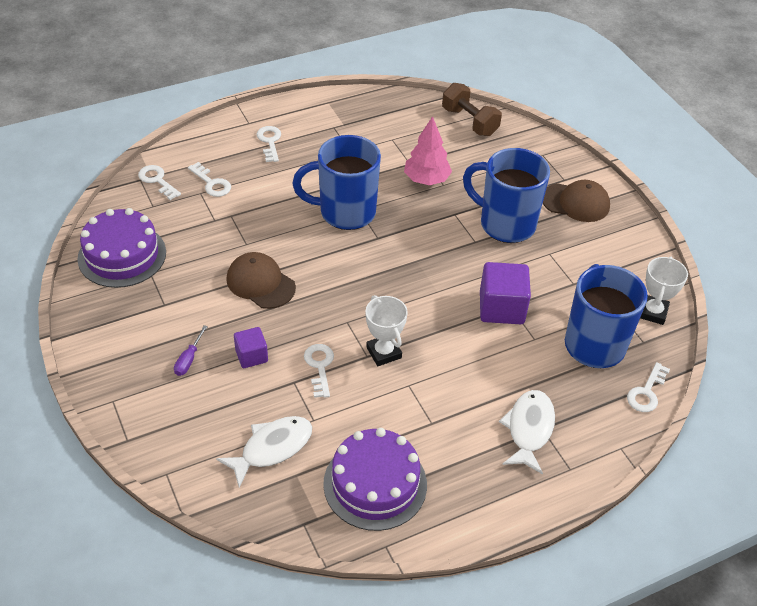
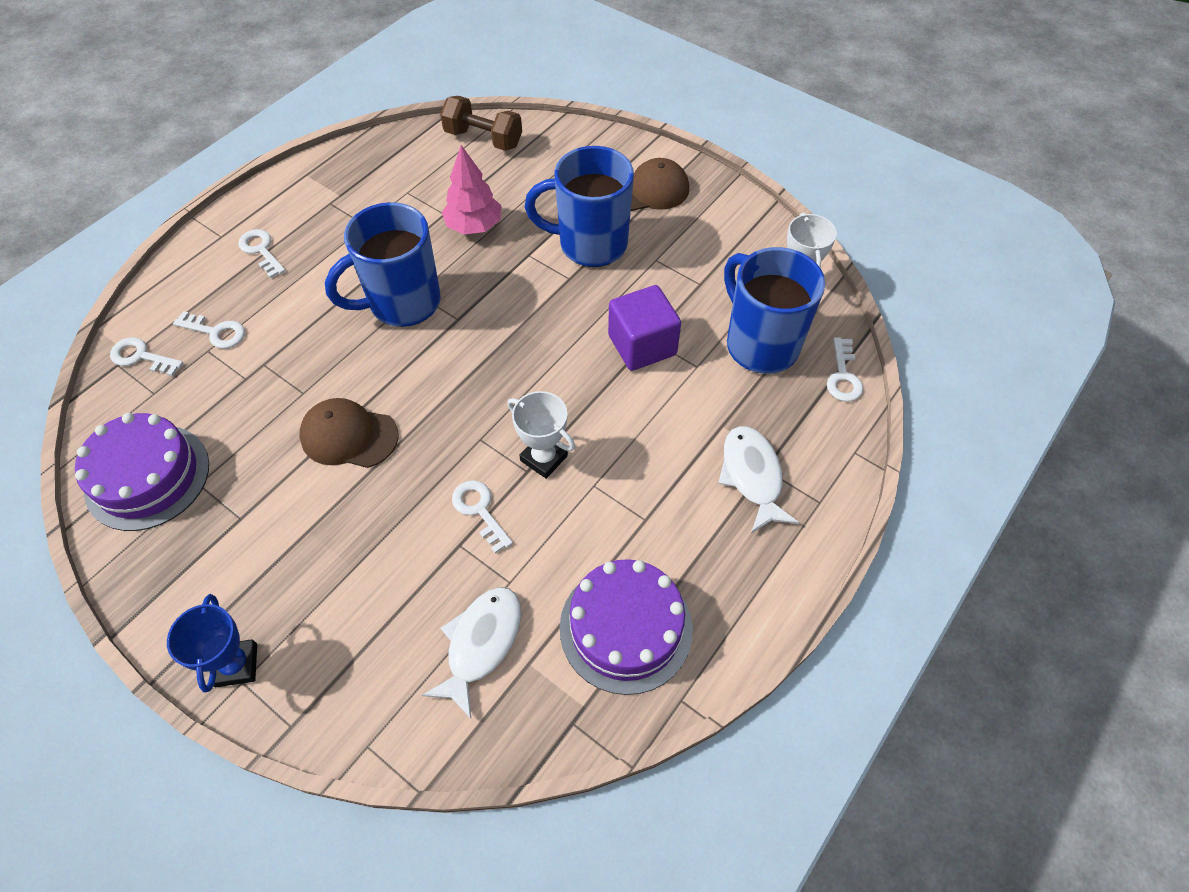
camera: 25 degrees left, 10 degrees up
(114, 389) = (236, 665): none -> blue trophy
(189, 359) = (313, 577): purple screwdriver -> none
(251, 356) = (389, 535): purple cube -> none

